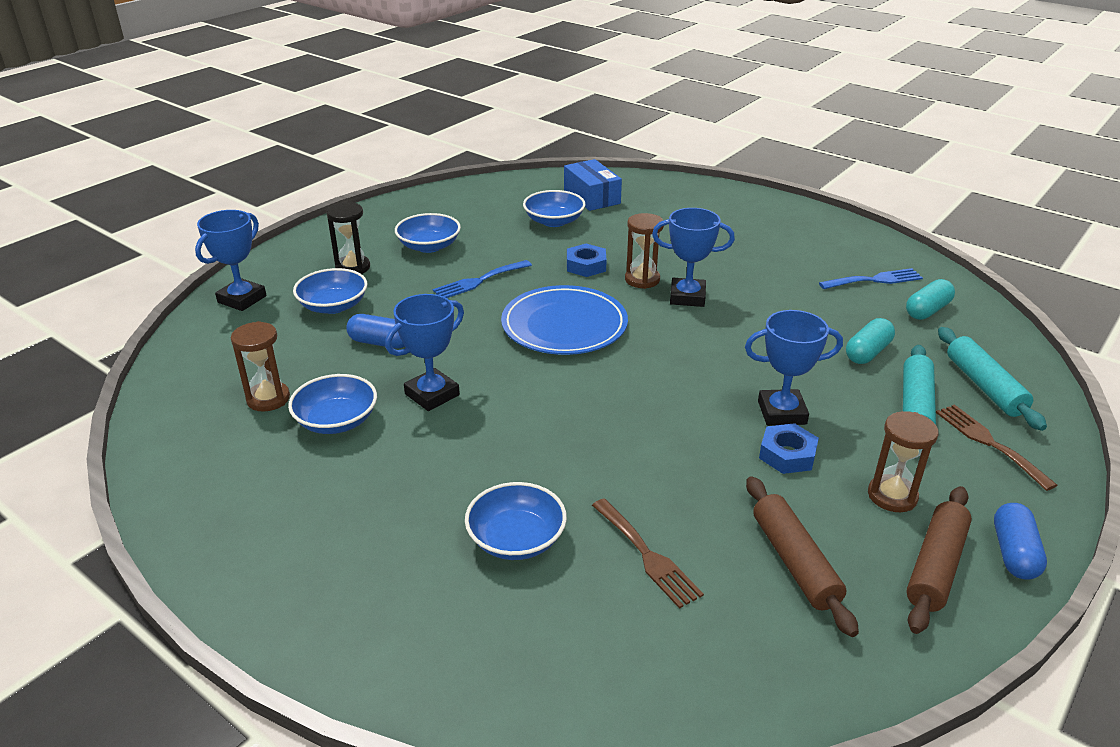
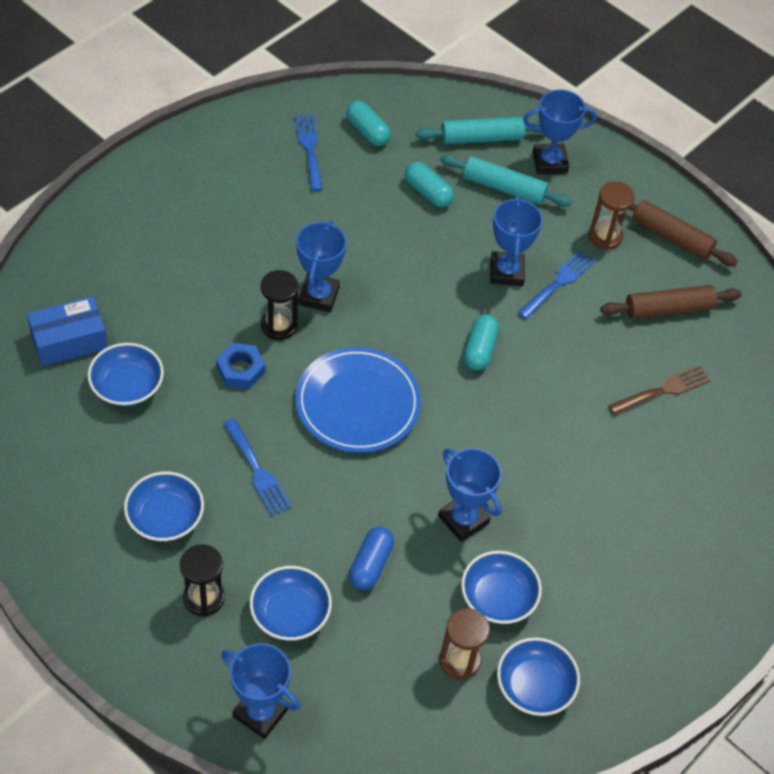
camera: 90 degrees left, 20 degrees up
(516, 539) = (648, 468): blue bowl -> blue bowl (534, 686)
(642, 279) = (279, 326): brown hourglass -> black hourglass
(658, 397) = (479, 349): none -> turquoise capsule
(787, 454) = (558, 282): blue nut -> blue fork
(989, 443) = (550, 162): brown fork -> blue trophy
(1013, 553) = (659, 194): blue capsule -> none

